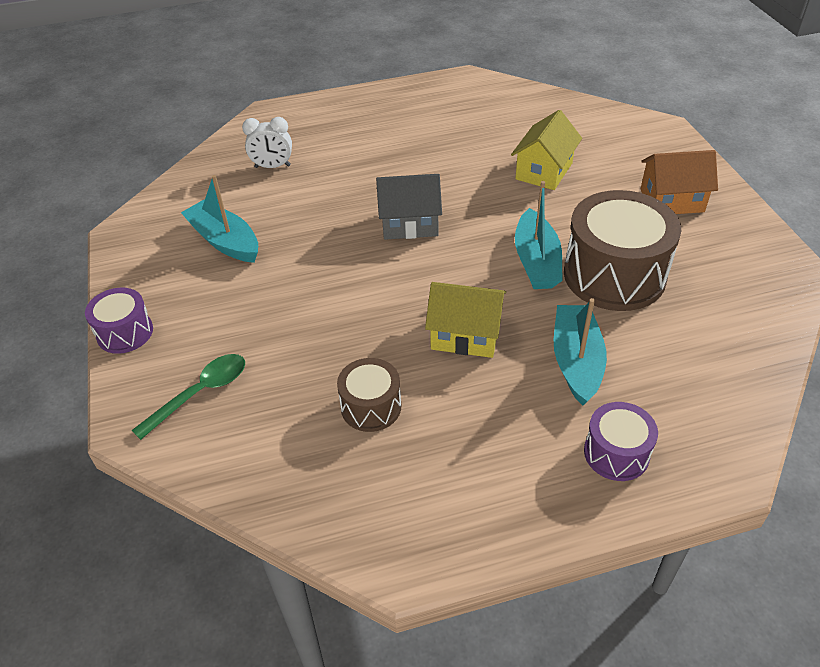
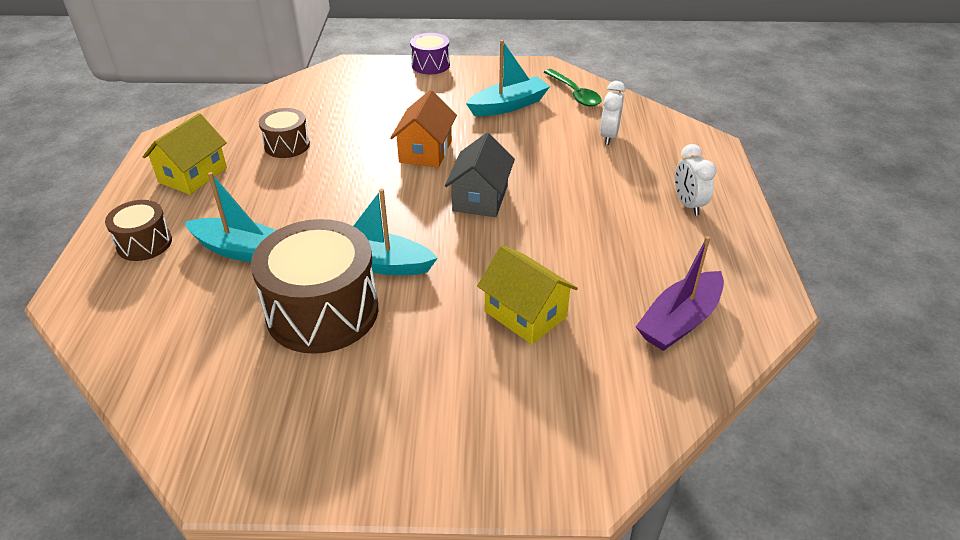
camera: 105 degrees right, 5 degrees down
(200, 393) = (354, 86): green spoon -> green spoon (574, 94)
(368, 116) = (688, 204): none -> white clock
(465, 335) = (318, 199): yellow house -> yellow house (193, 175)
(507, 109) = (679, 321): none -> purple boat
(616, 453) = (144, 243): purple drum -> brown drum
(672, 200) = (411, 413): orange house -> orange house (425, 151)

